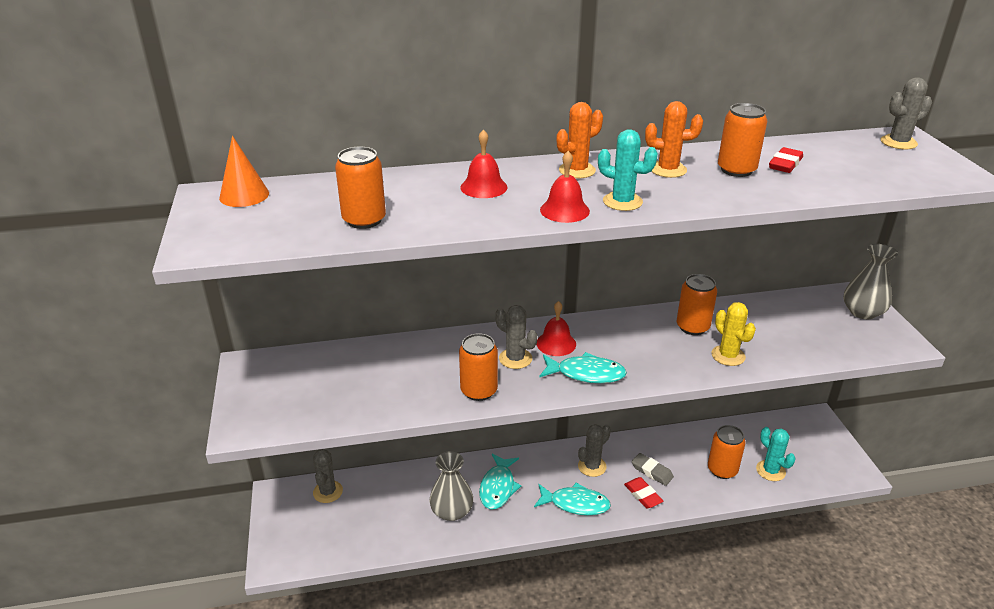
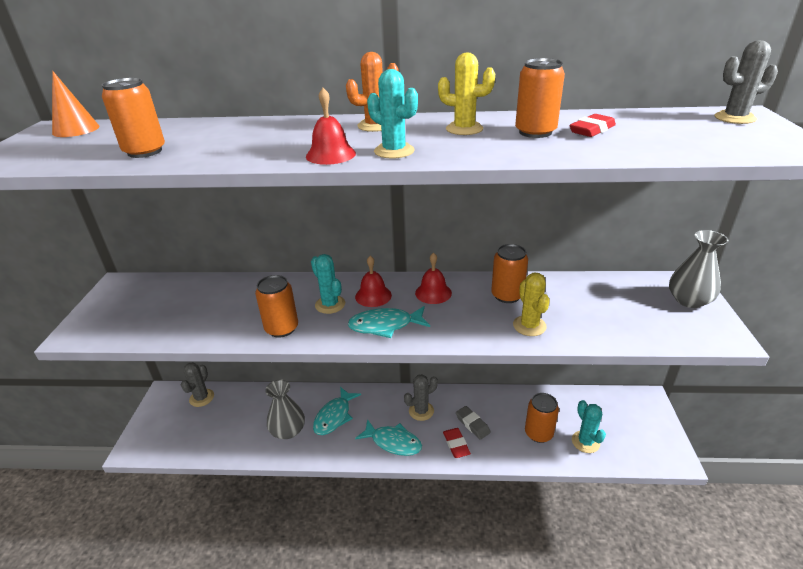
camera: 15 degrees right, 0 degrees up
(483, 187) = (276, 134): red bell -> red bell (433, 293)
(515, 358) = (330, 304): grey cactus -> turquoise cactus
(586, 374) = (385, 325): turquoise fish -> turquoise fish turned 150 degrees clockwise
(668, 170) = (464, 129): orange cactus -> yellow cactus

